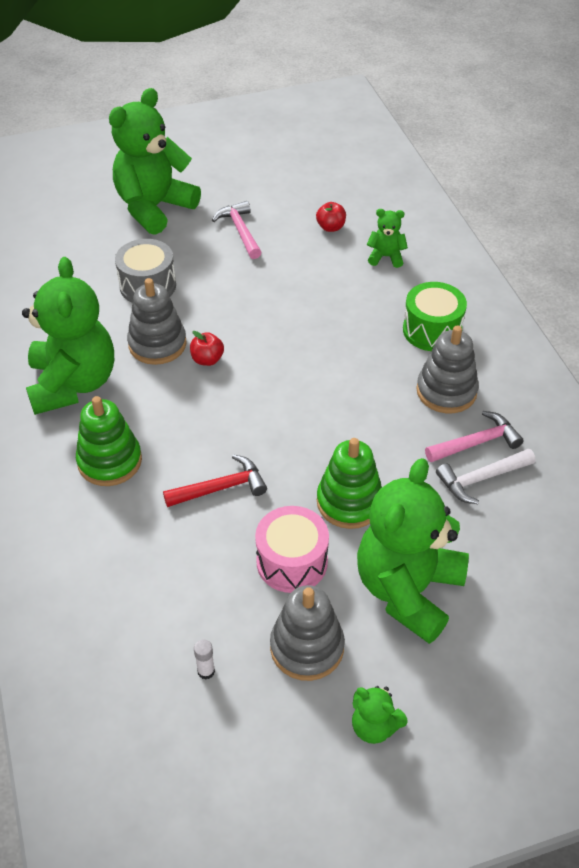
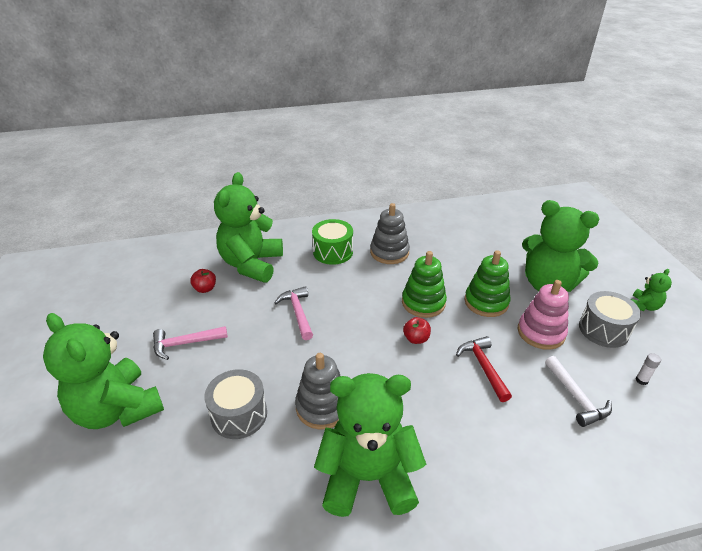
camera: 85 degrees left, 10 degrees down
(110, 461) = (464, 442): green stacking toy -> green stacking toy (423, 302)
(207, 359) = (346, 371): red apple -> red apple (416, 339)
(292, 562) = (541, 332): pink drum -> pink stacking toy
(307, 647) = (603, 330): grey stacking toy -> grey drum
(386, 257) = (251, 264): green teddy bear -> green teddy bear, size x2.27
(476, 443) = (432, 246): pink hammer -> pink hammer (298, 312)
(481, 479) = (460, 248): white hammer -> white hammer (576, 397)

